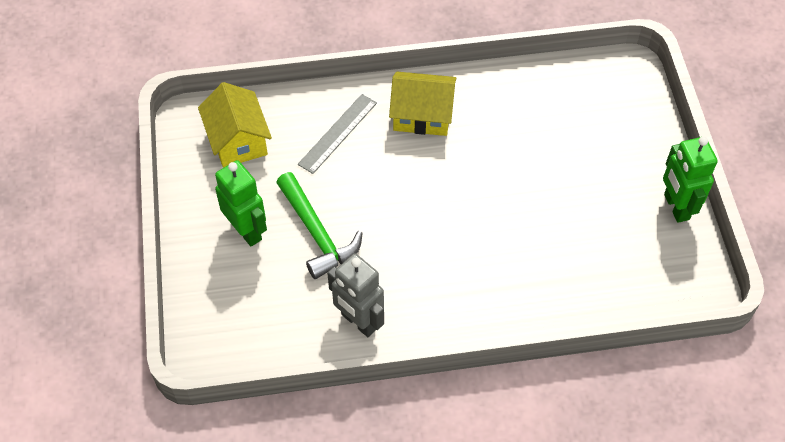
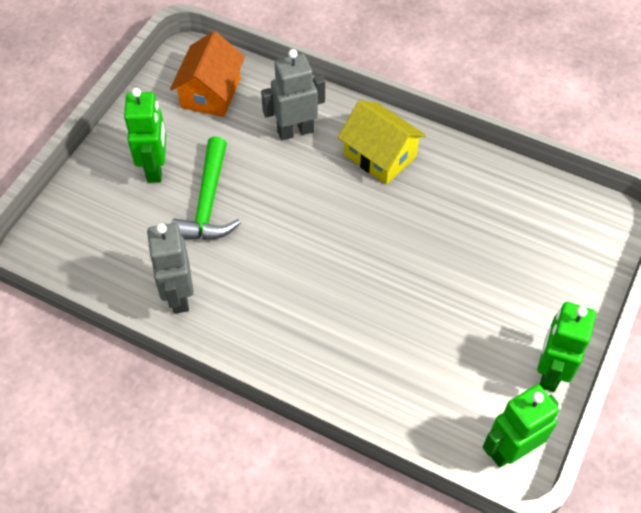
camera: 35 degrees right, 0 degrees up
(238, 140) = (211, 93): yellow house -> orange house
(337, 133) = (295, 131): grey ruler -> grey robot
(693, 279) = (510, 450): none -> green robot

